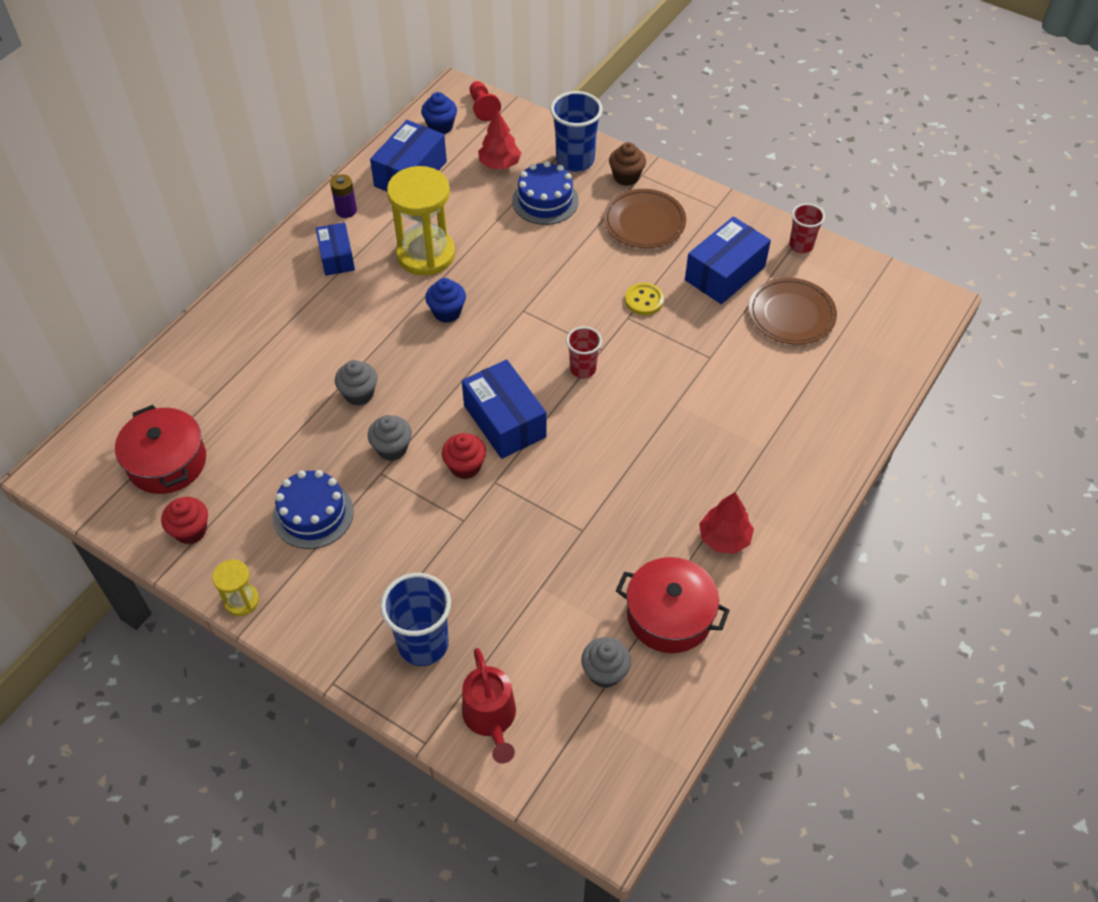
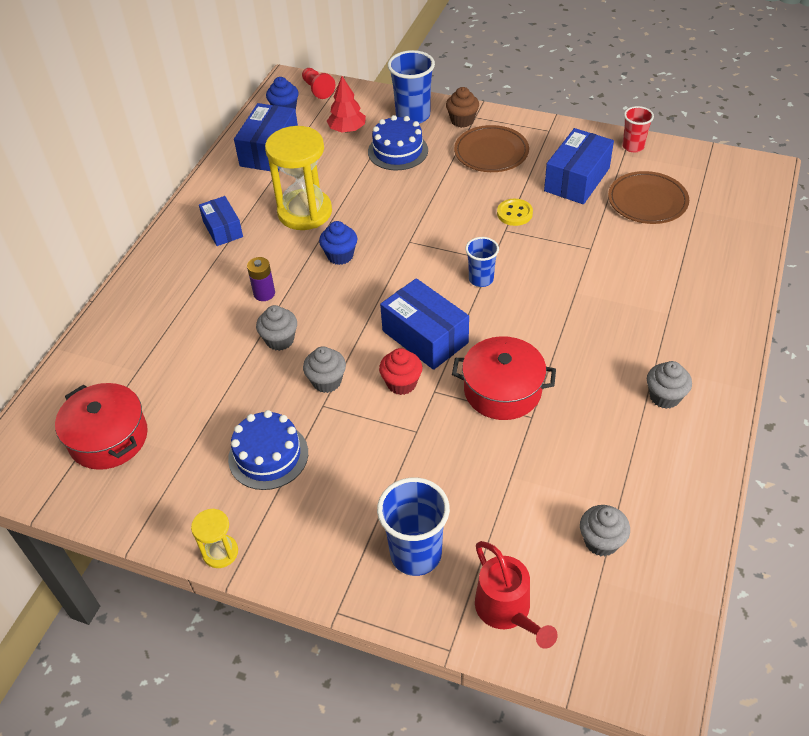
camera: 10 degrees left, 5 degrees down
(191, 531) = (150, 497): red cupcake -> none
(346, 210) = (220, 190): purple battery -> purple battery (264, 293)
(583, 369) = (481, 279): red cup -> blue cup
(669, 615) = (641, 476): red pot -> red pot (502, 390)
(724, 538) = (664, 397): red tree -> grey cupcake

